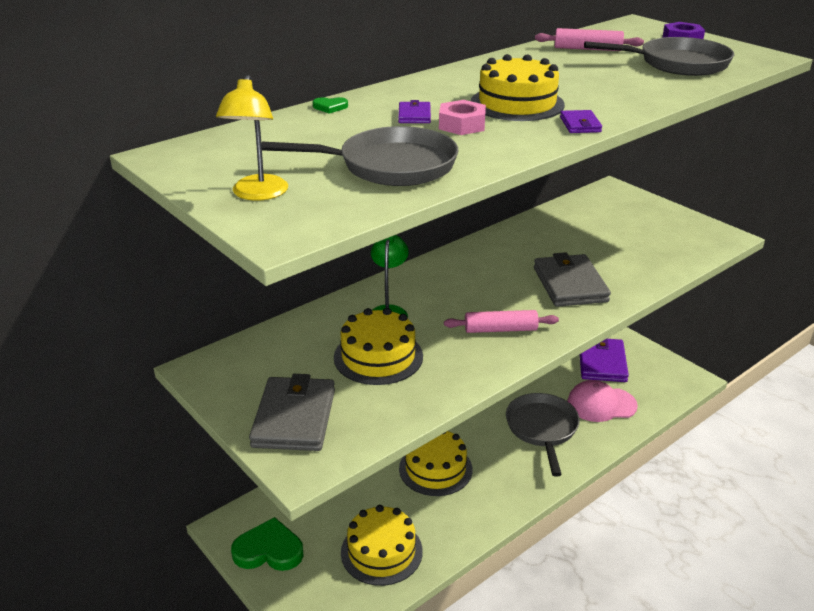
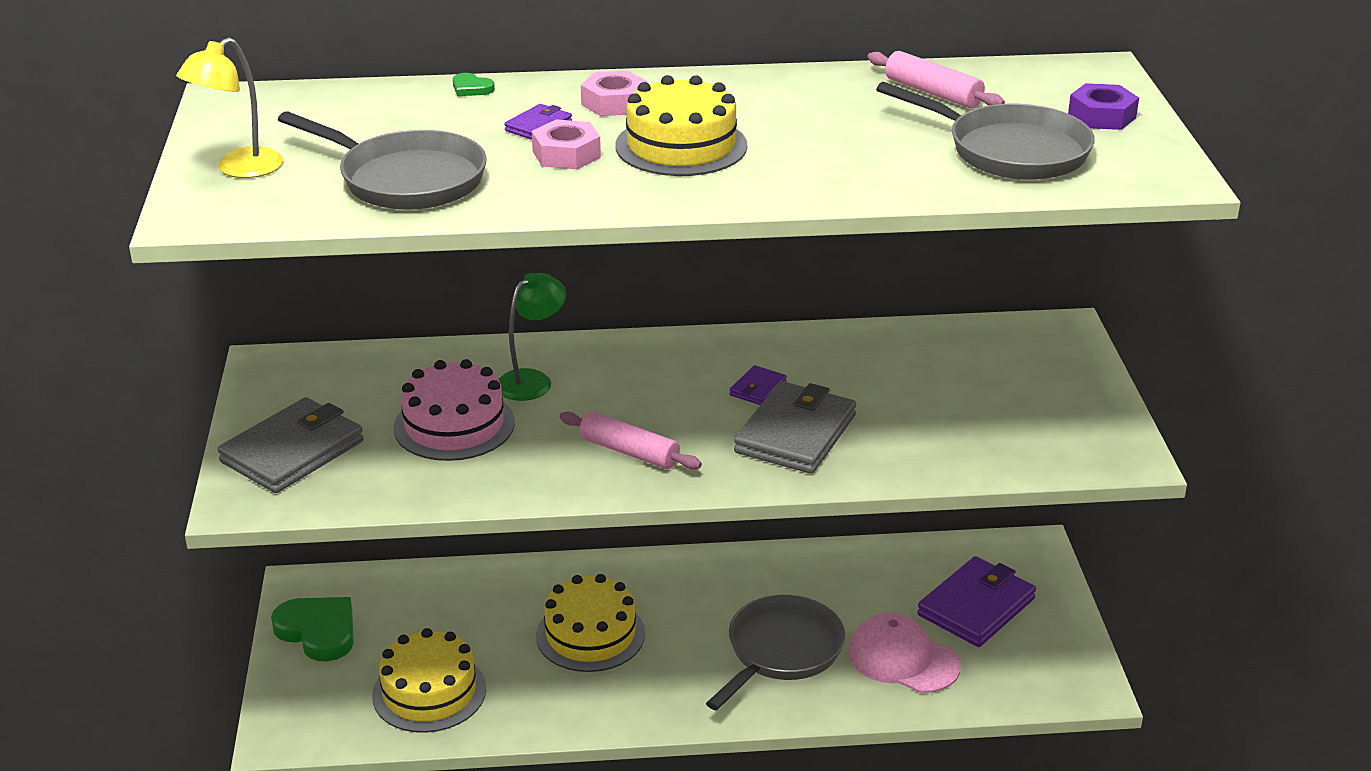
camera: 35 degrees right, 0 degrees up
(378, 356) = (454, 425): yellow cake -> pink cake
(434, 93) = (614, 103): none -> pink nut
(580, 125) = (698, 196): purple wallet -> purple wallet (758, 389)

